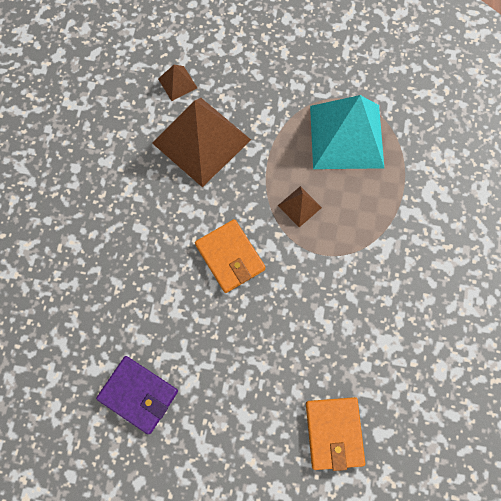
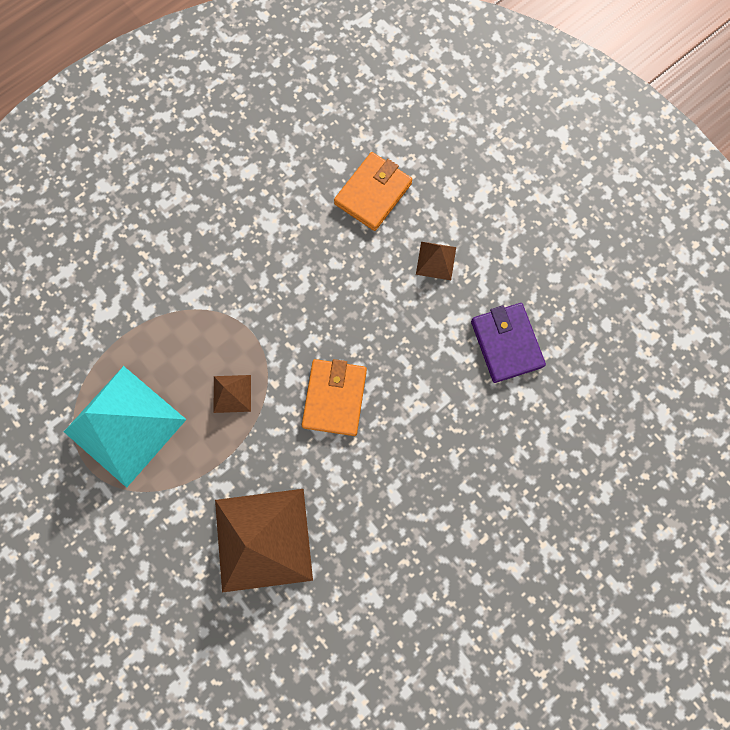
camera: 140 degrees left, 5 degrees up
(177, 83) = (231, 631): brown pyramid -> brown pyramid (436, 260)

